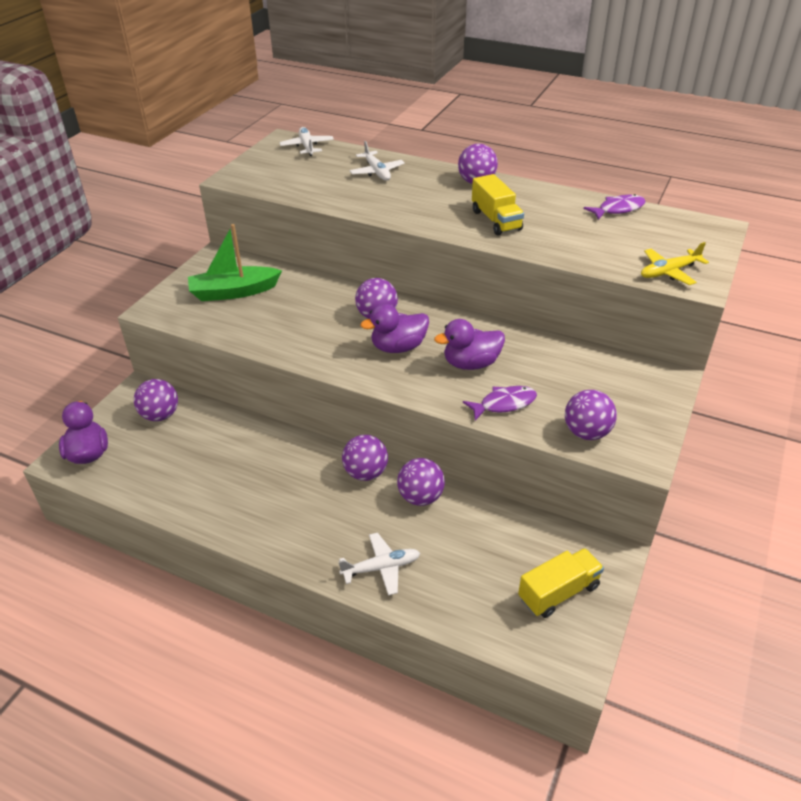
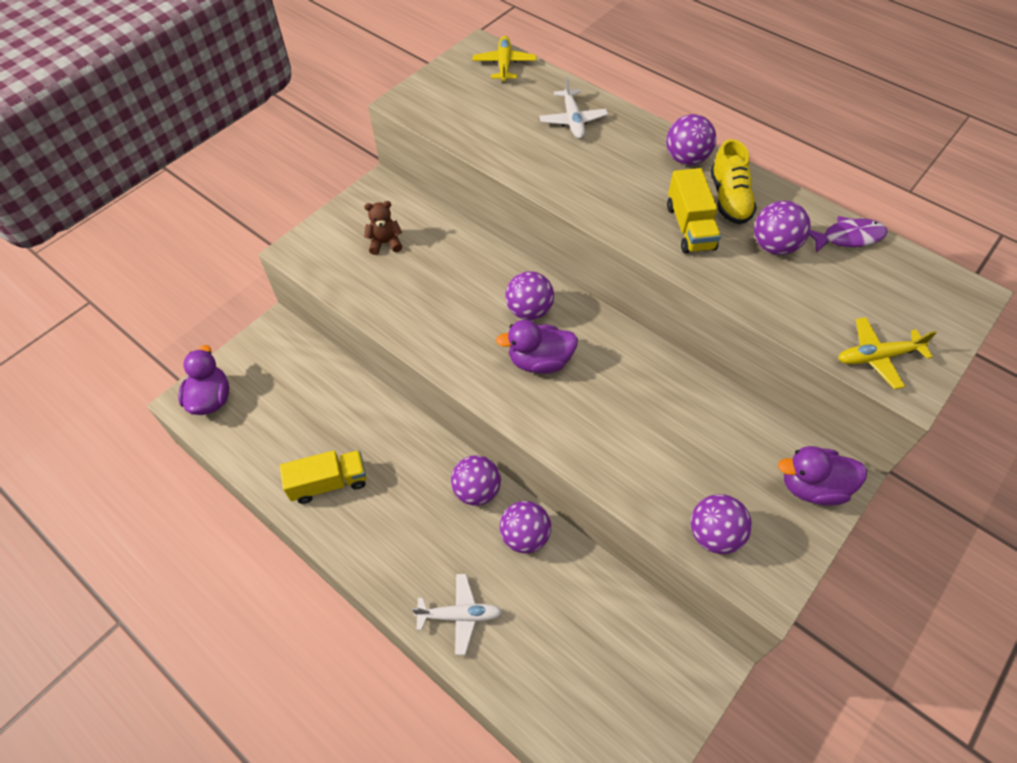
camera: 15 degrees right, 15 degrees up
(160, 415) = (290, 366): purple ball -> purple ball (774, 246)
(234, 292) = (385, 243): green boat -> brown teddy bear
(307, 146) = (504, 64): white plane -> yellow plane
(471, 363) = (613, 403): purple duck -> purple duck (812, 487)
(504, 404) = (633, 470): purple fish -> none
(519, 200) = (729, 199): none -> yellow shoe
(558, 592) = (634, 697): yellow truck -> yellow truck (329, 483)

